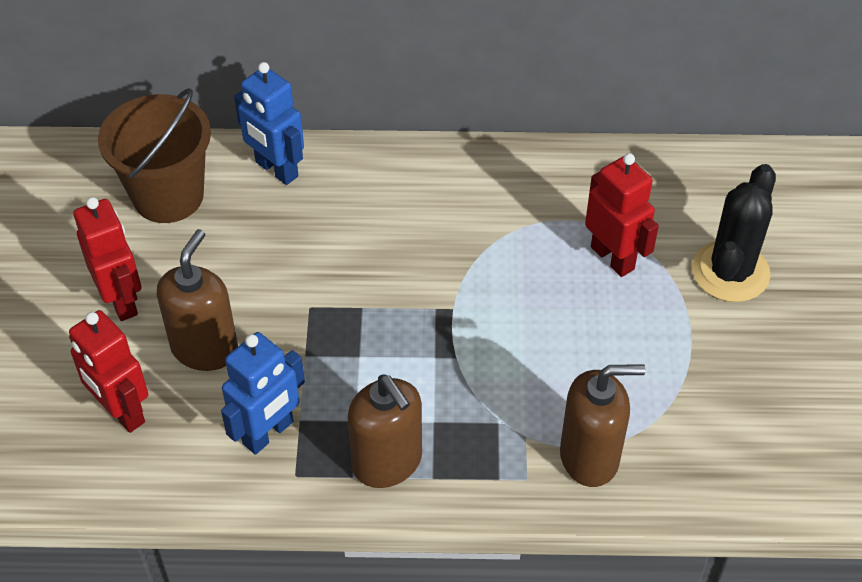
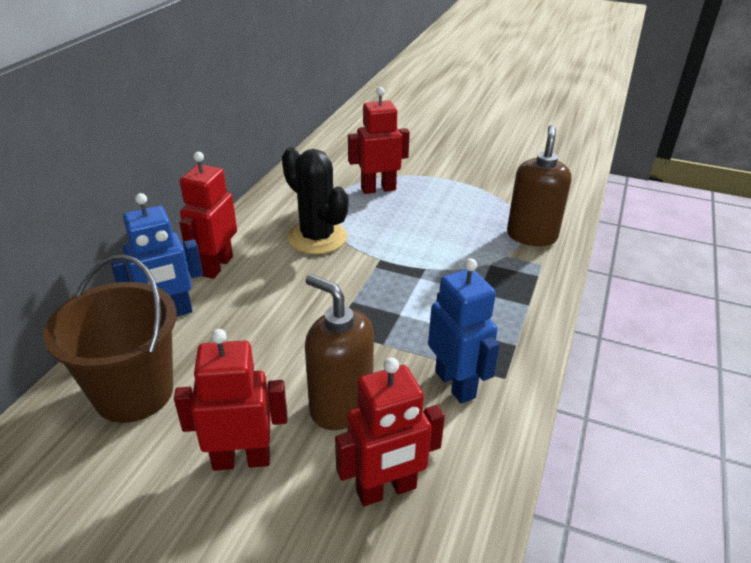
camera: 70 degrees left, 15 degrees down
(368, 170) = (216, 266): none -> red robot
(387, 462) = (508, 323): brown soap dispenser -> none
(730, 272) = (414, 157): black cactus -> black cactus (317, 237)

